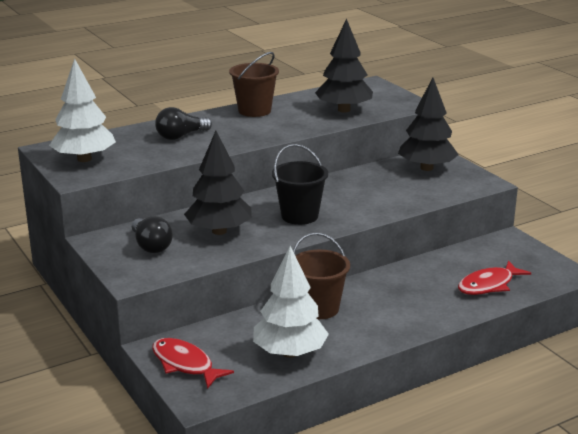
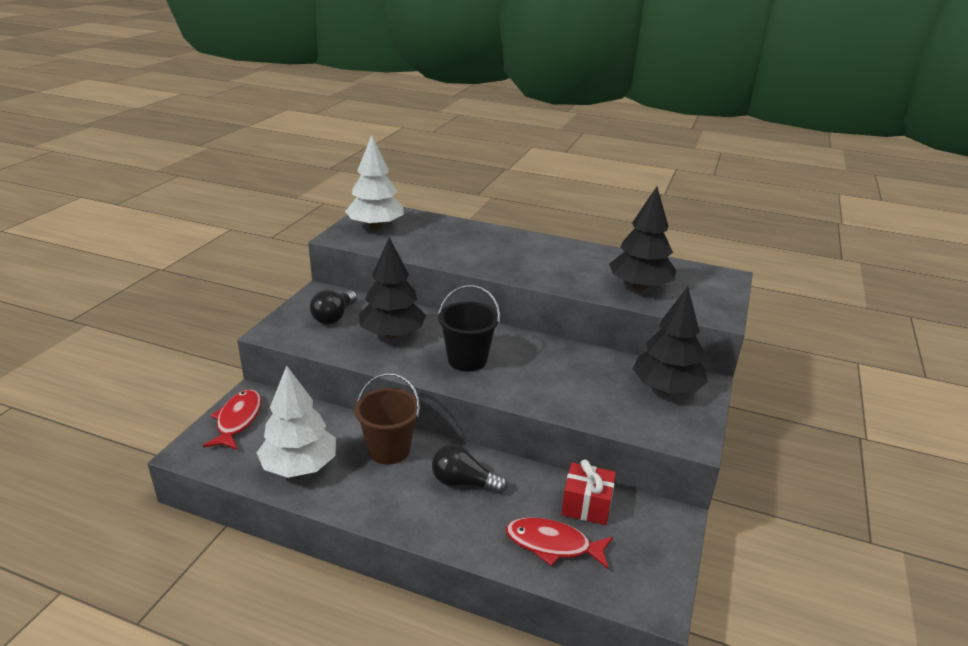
camera: 50 degrees right, 5 degrees up
(181, 136) = (468, 242): black light bulb -> black light bulb (464, 483)
(254, 111) = (566, 250): brown bucket -> none
(467, 260) = (586, 505): none -> red gift

